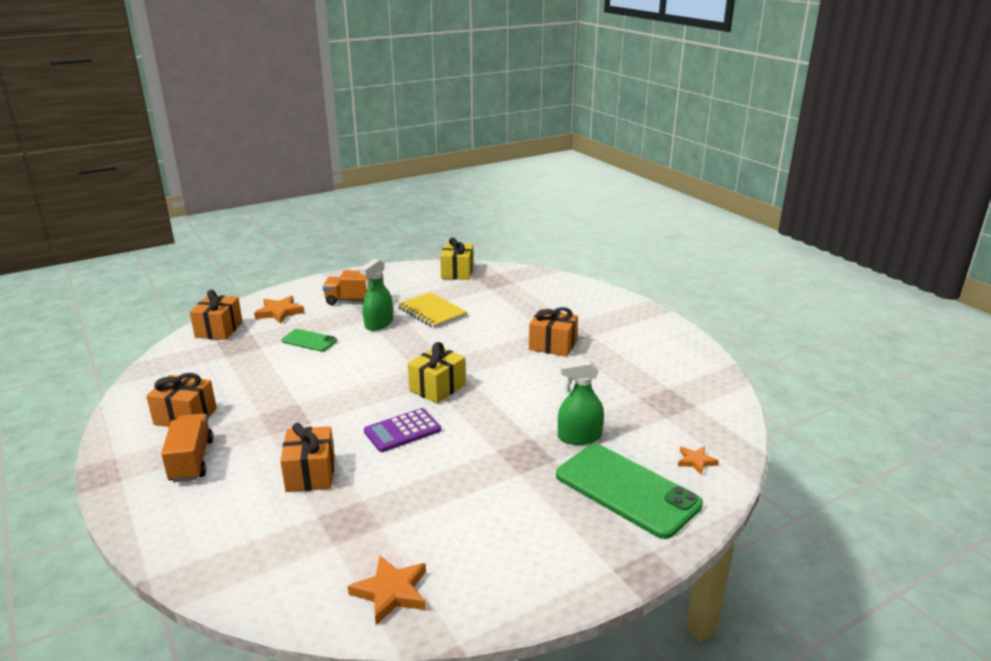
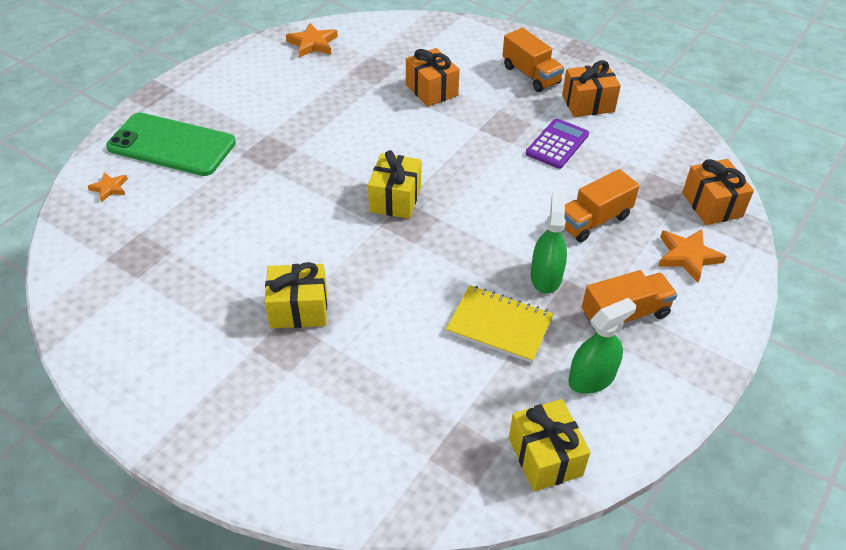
camera: 155 degrees right, 20 degrees up
(309, 341) = (593, 220): green phone -> orange truck
(402, 431) = (391, 143): purple calculator -> purple calculator (557, 144)
(552, 345) = (299, 309): orange gift -> yellow gift
(579, 437) = (225, 183): green spray bottle -> green spray bottle (591, 378)

